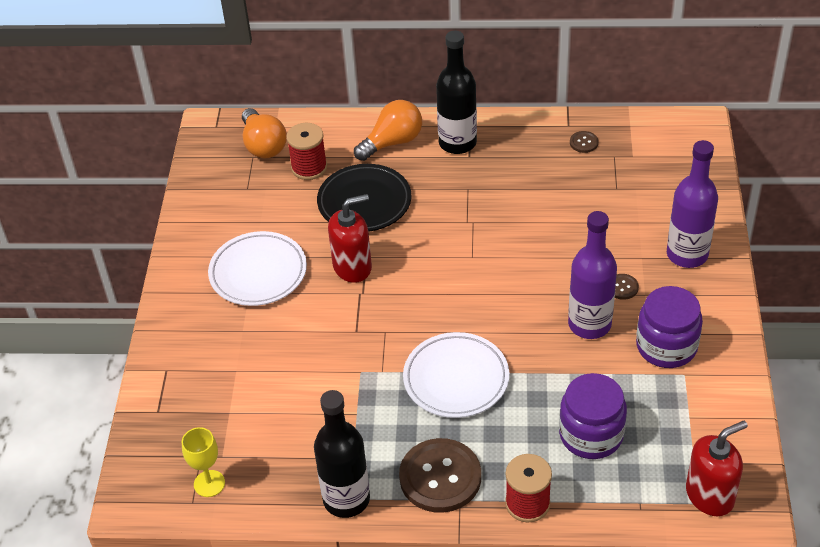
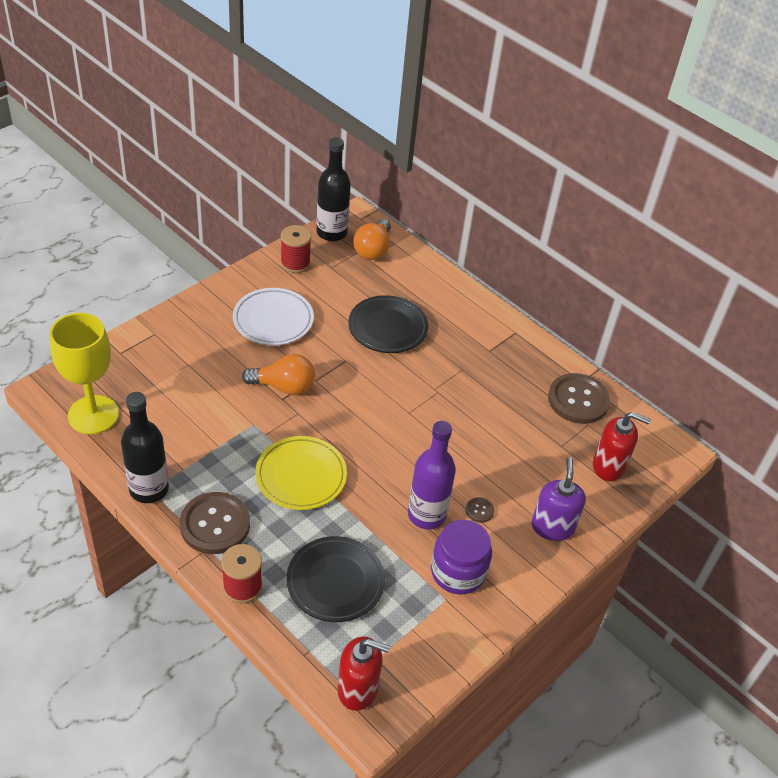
camera: 35 degrees right, 0 degrees up
(209, 483) = (93, 415): yellow goblet -> yellow goblet, size x2.00
(309, 168) = (382, 282): red spool -> red spool (295, 263)
(352, 267) = (330, 360): red soap dispenser -> red soap dispenser (609, 466)
(392, 142) = (452, 305): orange light bulb -> orange light bulb (284, 386)
(456, 379) = (301, 476): white plate -> yellow plate
(457, 143) = (493, 336): black bottle -> black bottle (331, 233)
(584, 143) = (578, 400): brown button -> brown button, size x2.35
(591, 435) = (335, 582): purple jar -> black plate
(687, 254) = (552, 527): purple bottle -> purple soap dispenser

